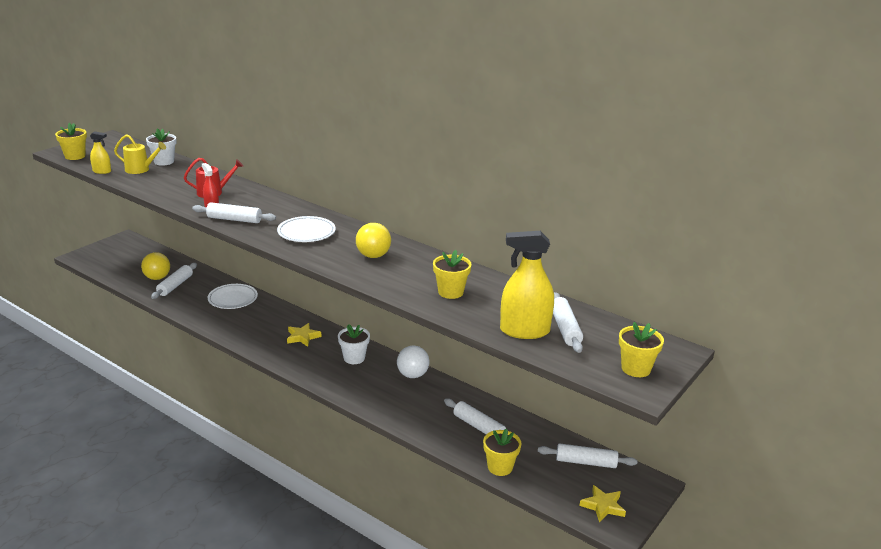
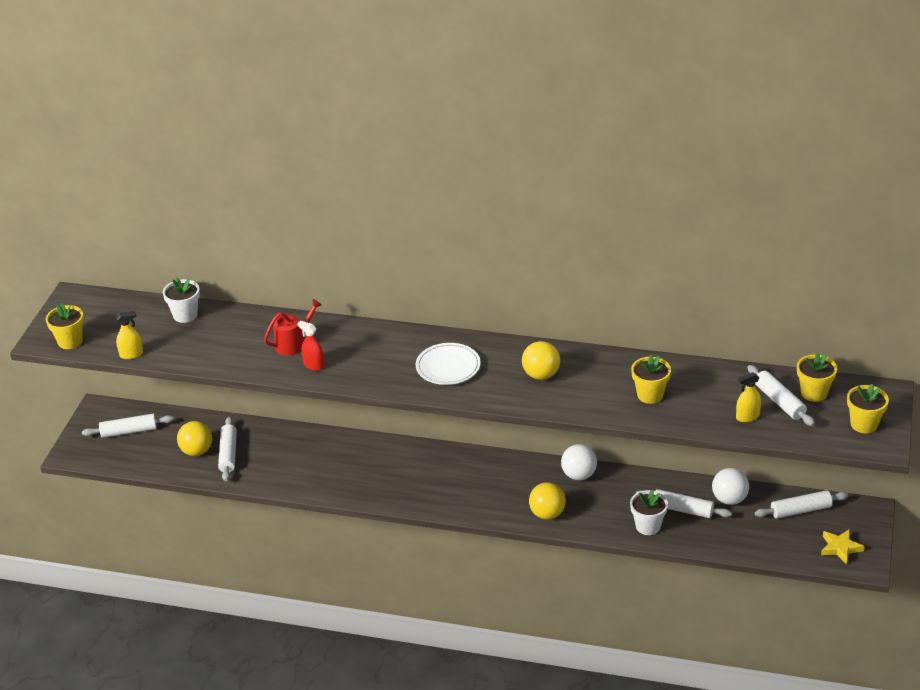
camera: 20 degrees left, 10 degrees up
(141, 169) = (173, 336): yellow watering can -> none
(233, 299) = (311, 449): white plate -> none
(234, 219) = (356, 375): white rolling pin -> white rolling pin (129, 431)
(302, 337) = (431, 470): yellow star -> none
(354, 358) = (505, 476): white flower pot -> white flower pot (648, 526)
(363, 393) = (547, 514): none -> yellow ball
(500, 467) = (730, 544): yellow flower pot -> yellow flower pot (814, 393)
(524, 331) = (747, 417): yellow spray bottle -> yellow spray bottle, size x0.52
(526, 432) = (729, 499): none -> white ball

